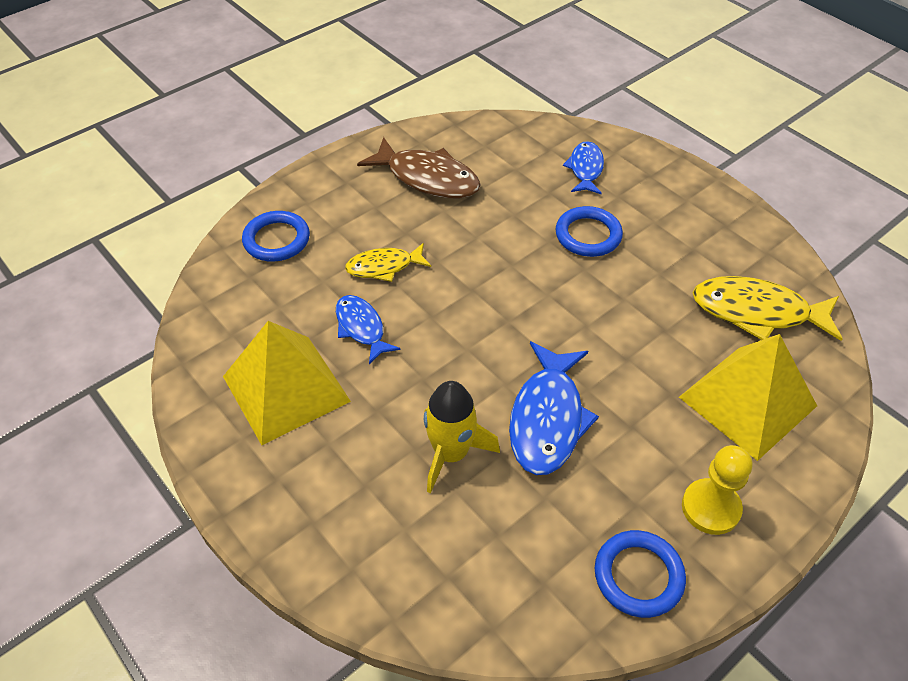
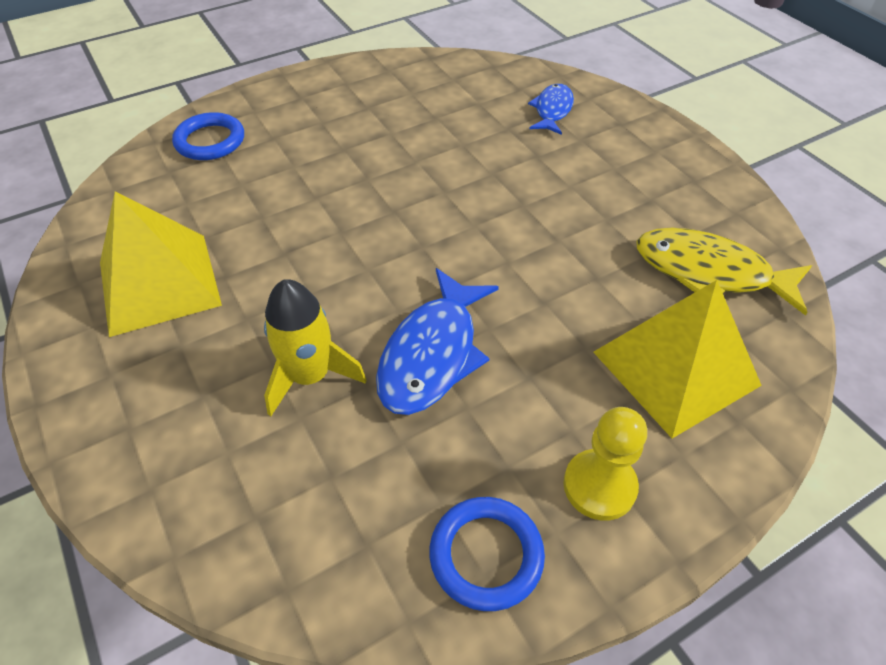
camera: 10 degrees right, 0 degrees up
(361, 328) = (262, 233): blue fish -> none
(384, 267) = (308, 178): yellow fish -> none
(427, 178) = (384, 102): brown fish -> none
(588, 235) = (536, 173): blue ring -> none

